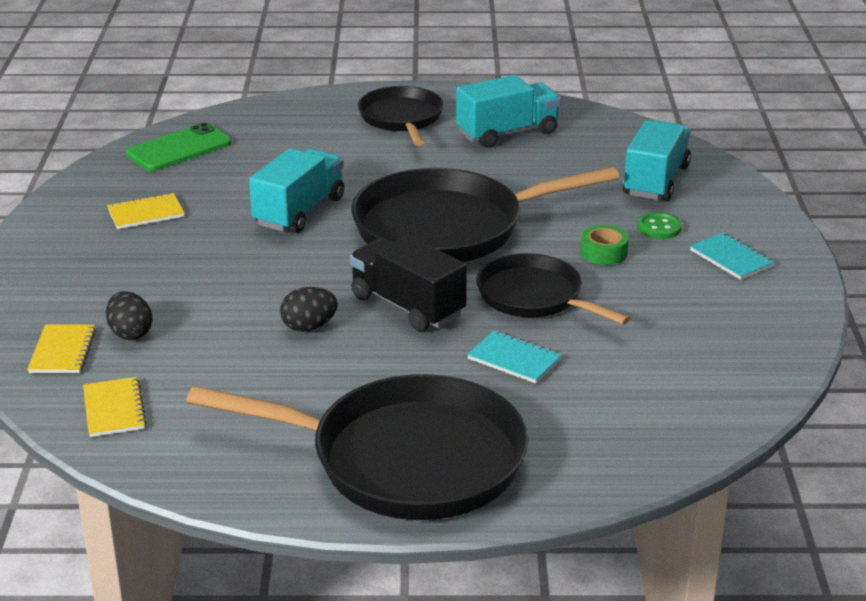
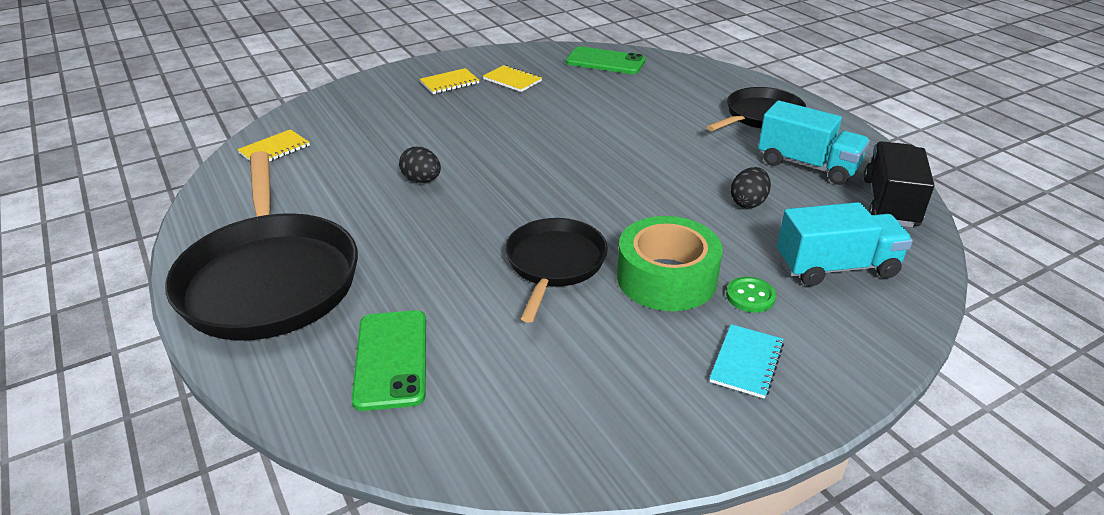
camera: 60 degrees right, 5 degrees up
(63, 351) = (329, 112): yellow notebook -> yellow notebook (449, 83)
(130, 333) = (365, 124): black egg -> black egg (748, 202)
(299, 211) = (573, 125): turquoise truck -> none
(407, 306) = (485, 209): black truck -> black truck (890, 203)
(447, 228) = (618, 188): black pan -> none
(514, 359) = (447, 285): turquoise notebook -> none
(598, 414) = (391, 359): none -> green phone
(604, 253) = (666, 278): green tape -> green tape, size x2.06

